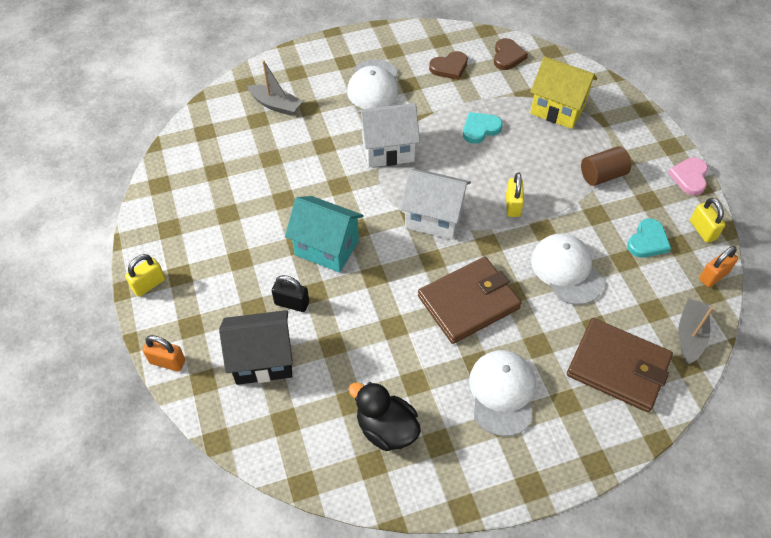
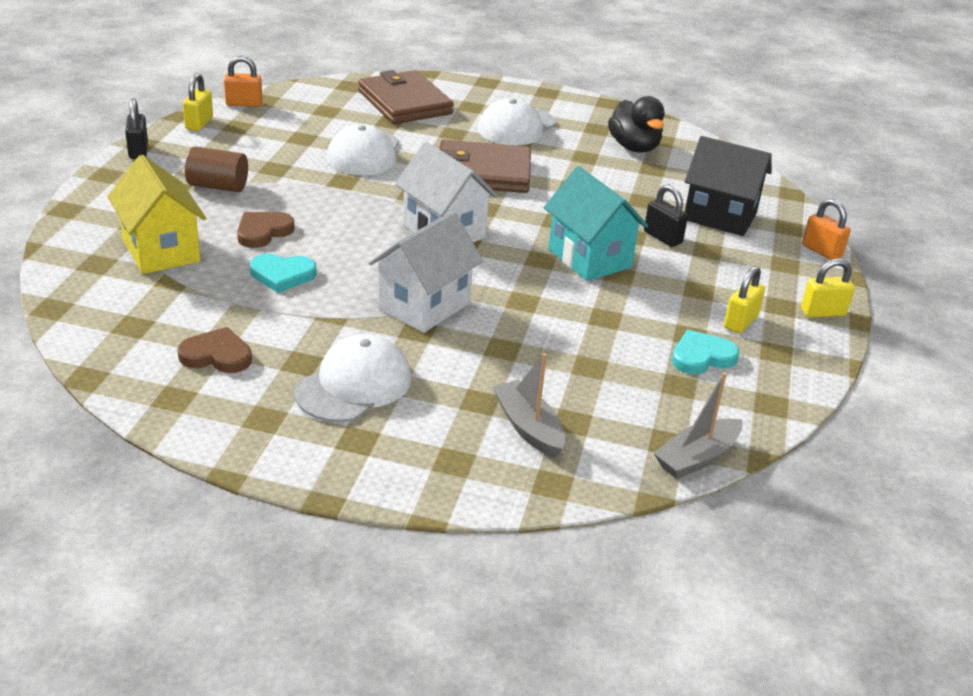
camera: 150 degrees left, 20 degrees down
(388, 150) = (424, 306): white house -> white house turned 75 degrees counterclockwise
(507, 56) = (117, 330): brown heart -> brown heart (263, 232)
(513, 205) = (347, 206): yellow padlock -> yellow padlock (740, 322)
(647, 241) = (260, 137): turquoise heart -> turquoise heart (702, 357)
(689, 177) = (138, 151): pink heart -> black padlock
(690, 335) = (322, 92): grey boat -> grey boat (697, 458)

